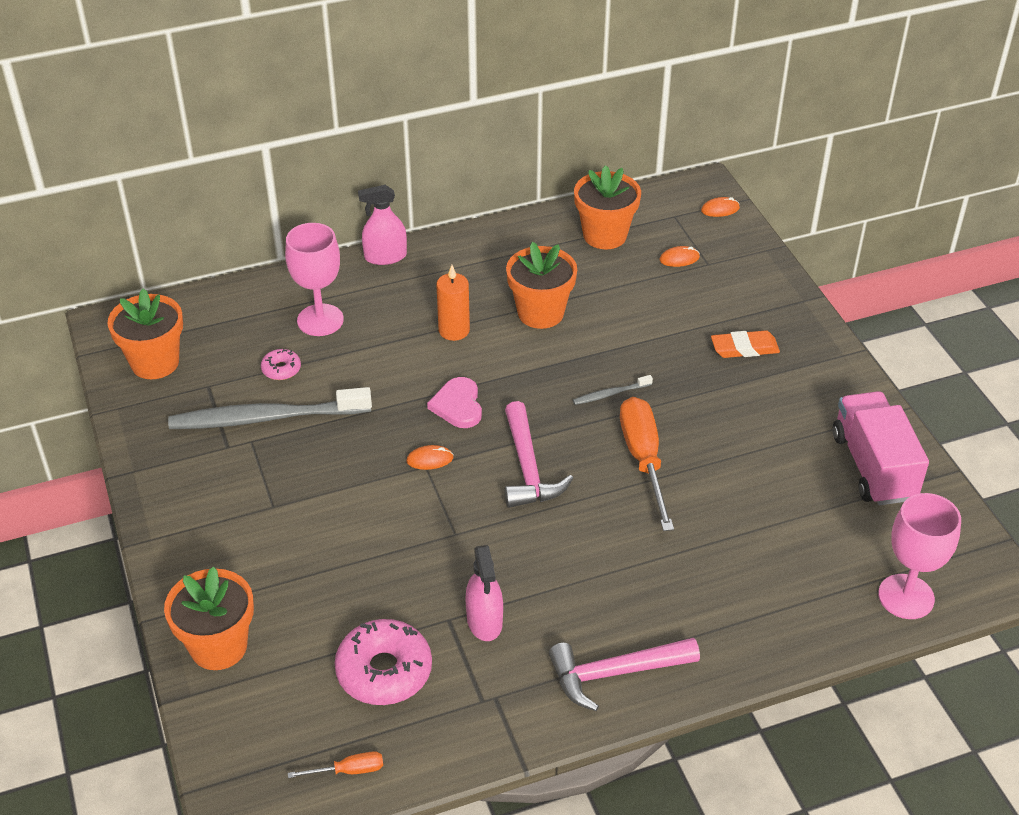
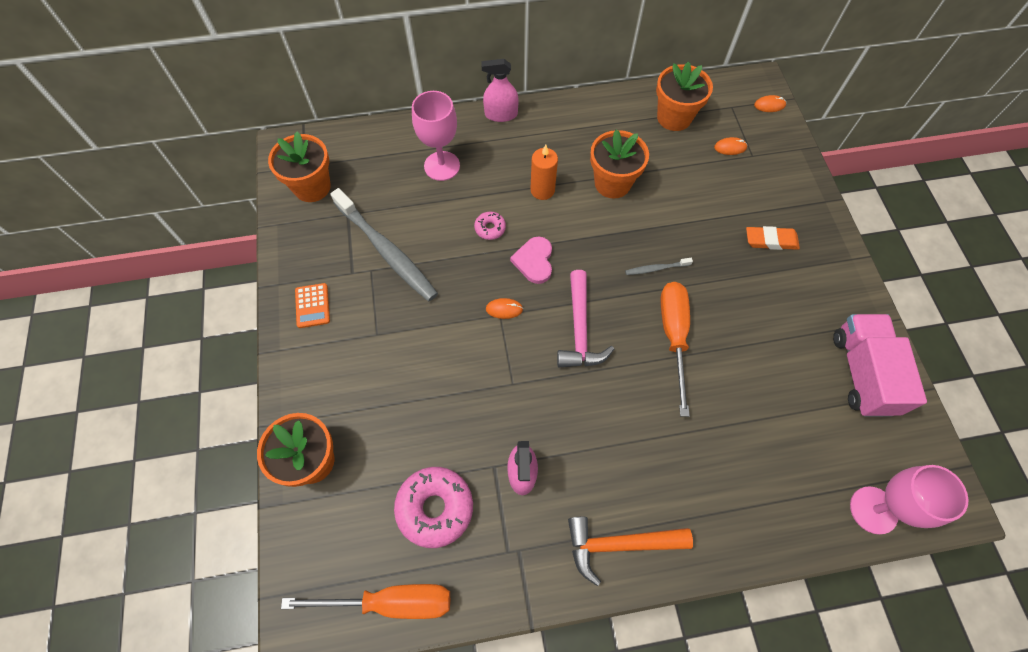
camera: 10 degrees right, 20 degrees up
(184, 487) = (312, 306): none -> orange calculator
(267, 418) = (386, 250): grey toothbrush -> grey toothbrush turned 135 degrees counterclockwise
(281, 369) = (405, 207): pink donut -> pink donut (490, 228)
(348, 770) = (391, 602): orange screwdriver -> orange screwdriver, size x2.15
(614, 673) = (618, 544): pink hammer -> orange hammer

